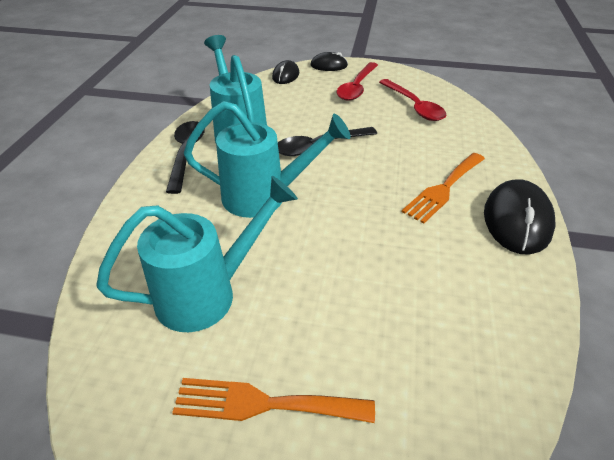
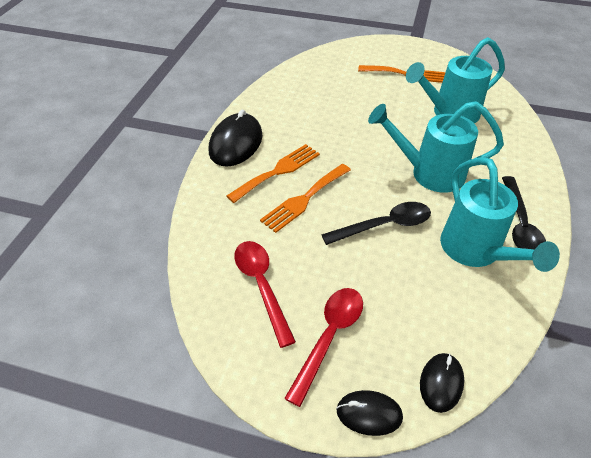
camera: 175 degrees left, 5 degrees up
(402, 163) = (304, 199): none -> orange fork

